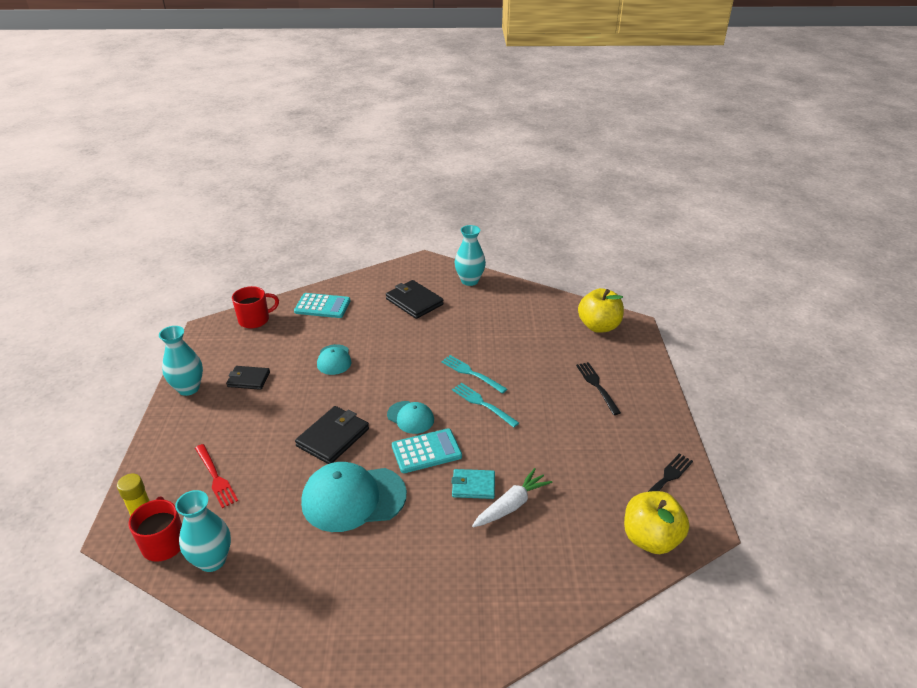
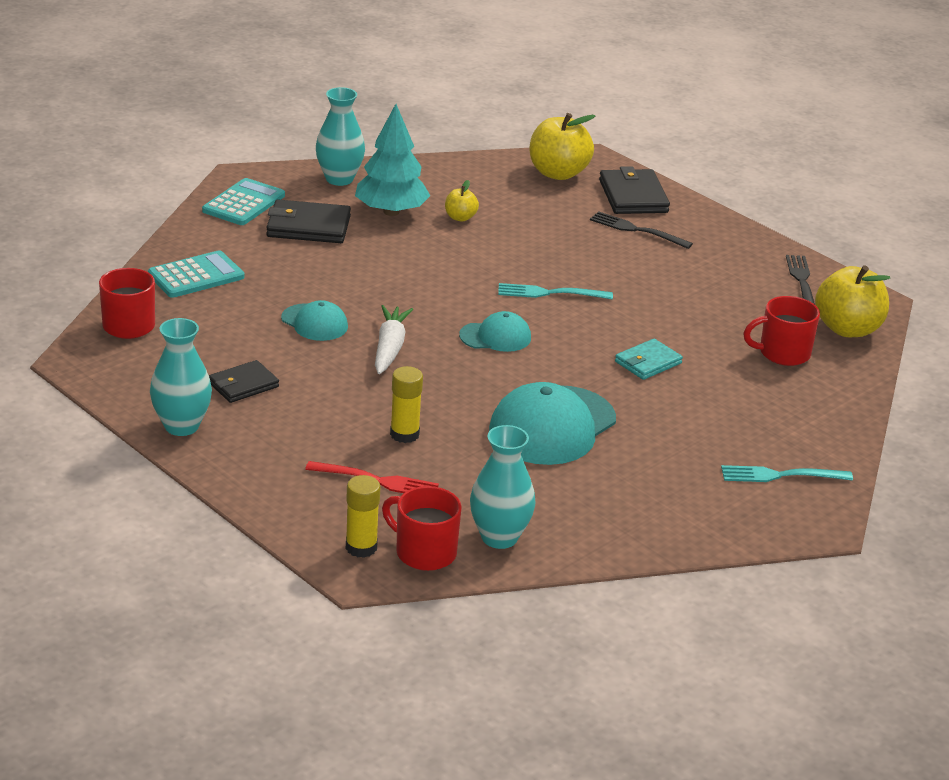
camera: 45 degrees left, 5 degrees down
(272, 455) = (404, 434): none -> yellow glue stick
(333, 437) = (443, 390): black wallet -> black wallet (633, 196)
(426, 451) = (560, 357): turquoise calculator -> turquoise calculator (244, 203)
(468, 311) = (391, 212): none -> turquoise tree
(471, 373) = (494, 271): turquoise fork -> turquoise fork (781, 475)
(501, 330) = (460, 218): none -> yellow apple
(511, 505) = (704, 360): white carrot -> white carrot (389, 348)
(574, 531) = (783, 353): none -> red mug

